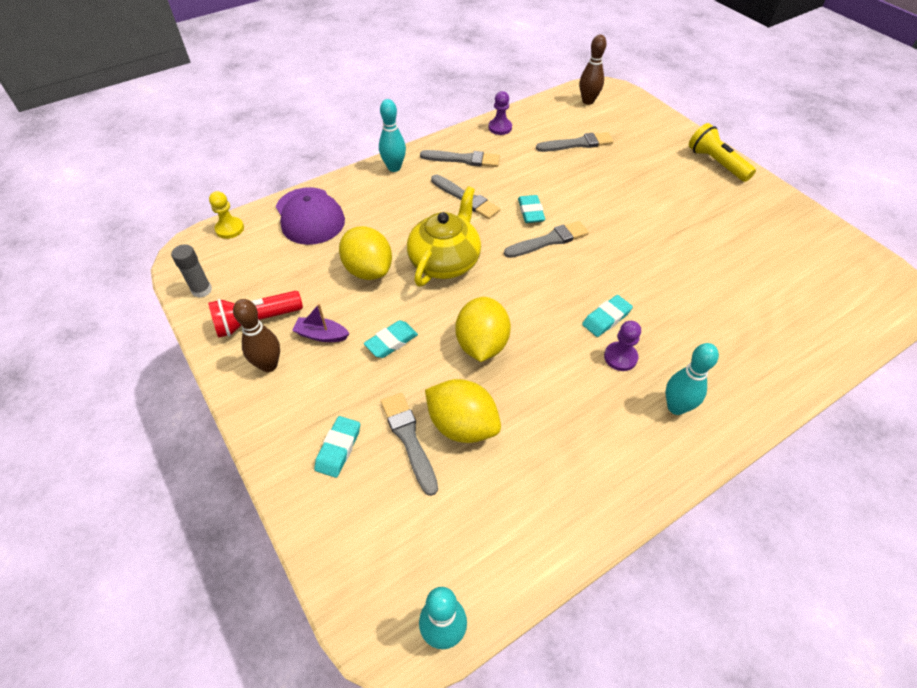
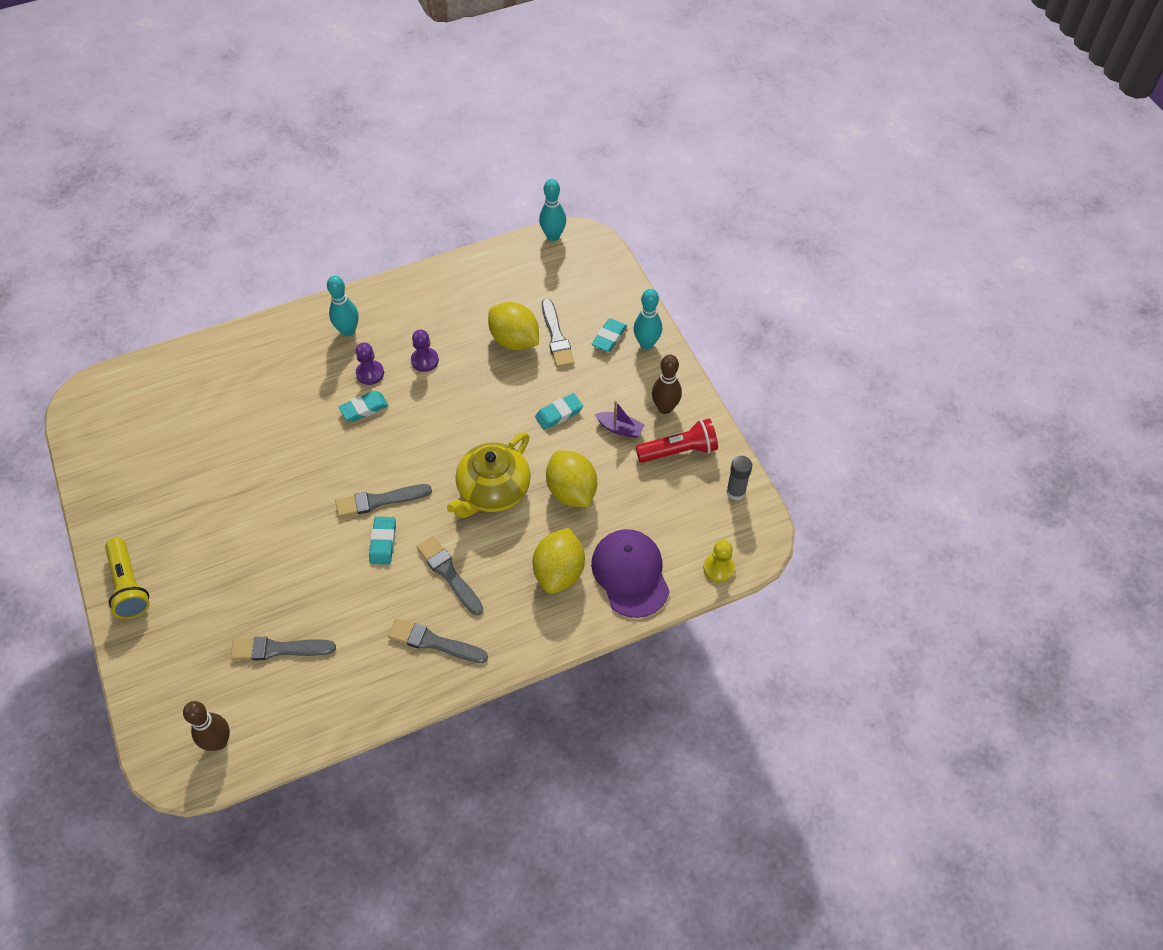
camera: 170 degrees left, 5 degrees up
(394, 168) = (524, 640): turquoise bowling pin -> turquoise bowling pin (646, 344)
(481, 344) = (481, 400): yellow lemon -> yellow lemon (559, 572)
(500, 128) = (367, 700): purple pawn -> purple pawn (425, 360)

